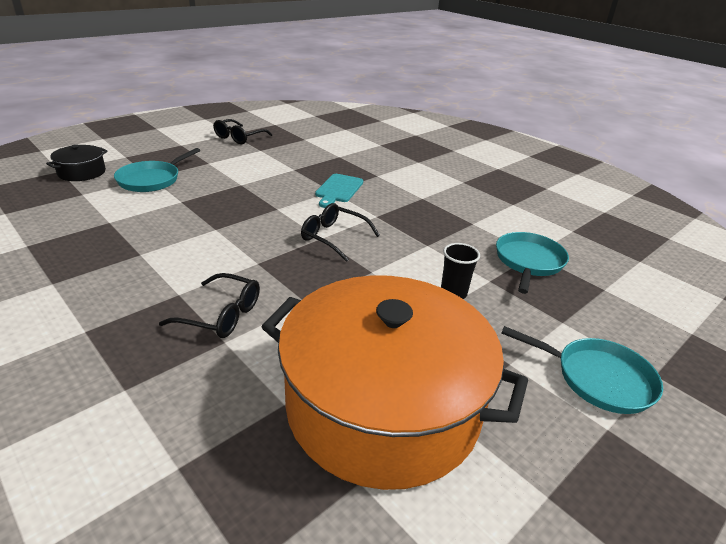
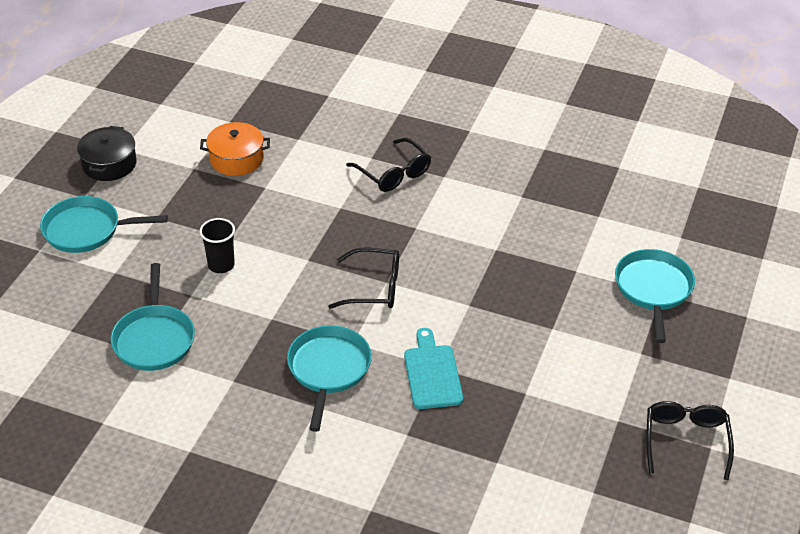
camera: 155 degrees right, 10 degrees up
(82, 172) = (738, 266): black pot -> black pot (109, 164)
(221, 315) = (393, 173): black glasses -> black glasses turned 120 degrees counterclockwise
(383, 405) = (236, 159): orange pot -> orange pot, size x0.40
(403, 209) = (328, 370): none -> turquoise pan

